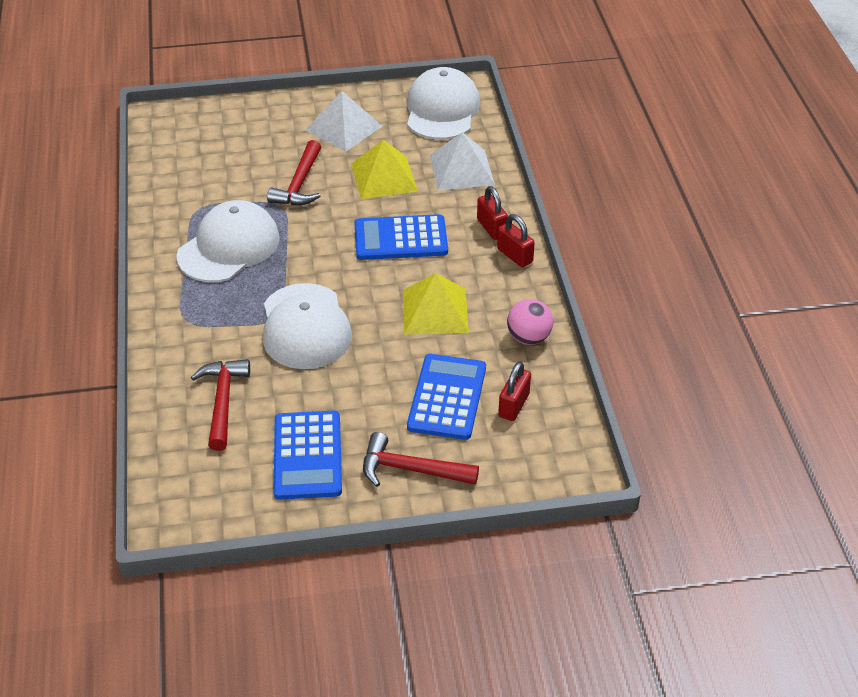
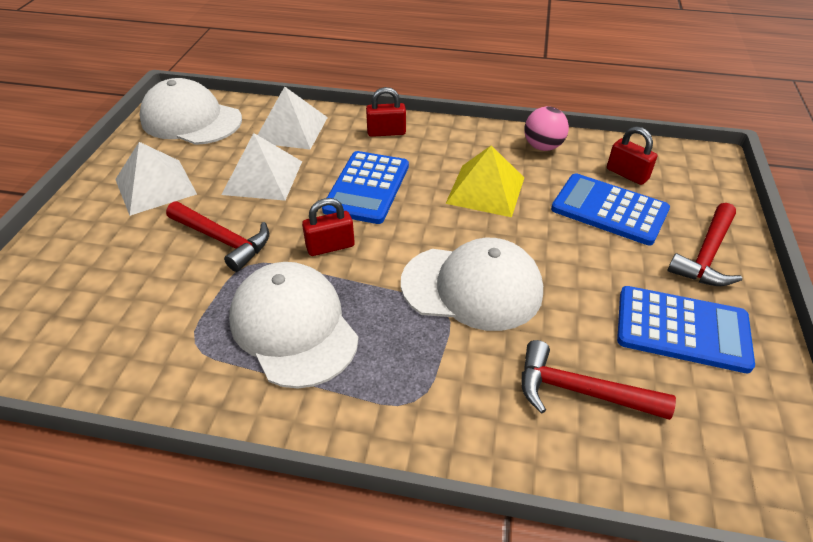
camera: 70 degrees left, 0 degrees up
(384, 177) = (263, 177): yellow pyramid -> white pyramid
(514, 256) = (432, 129): red padlock -> red padlock (330, 246)

